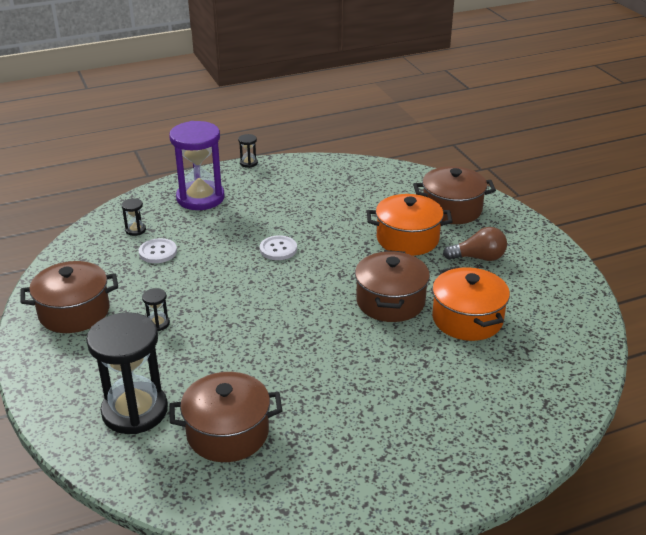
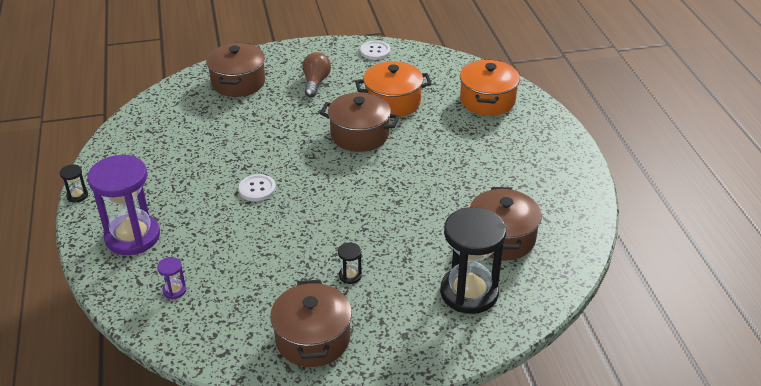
camera: 80 degrees left, 5 degrees up
(135, 230) = (174, 290): black hourglass -> purple hourglass
(158, 252) = (226, 273): white button -> white button (375, 51)
(407, 239) = (273, 113): orange pot -> orange pot (487, 100)

